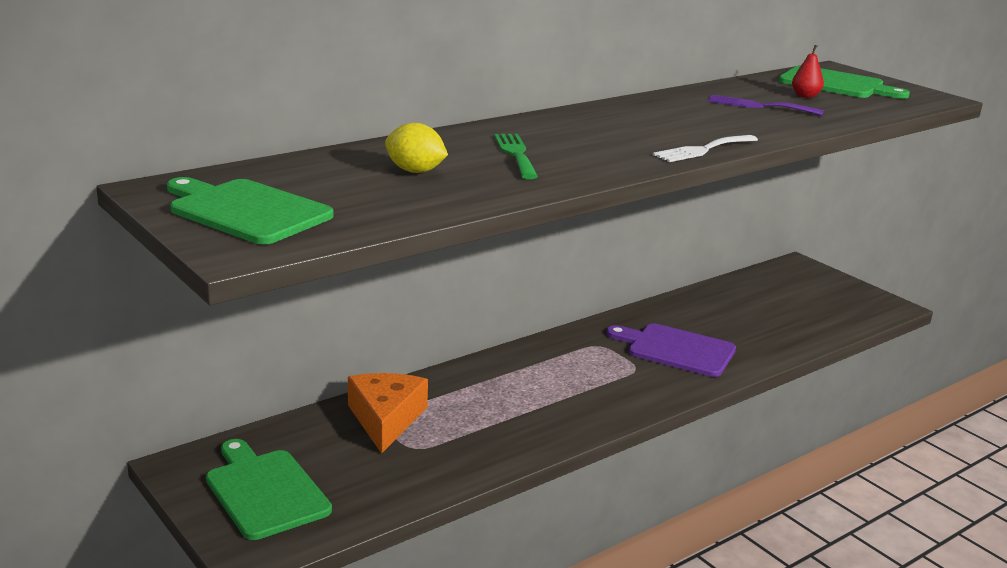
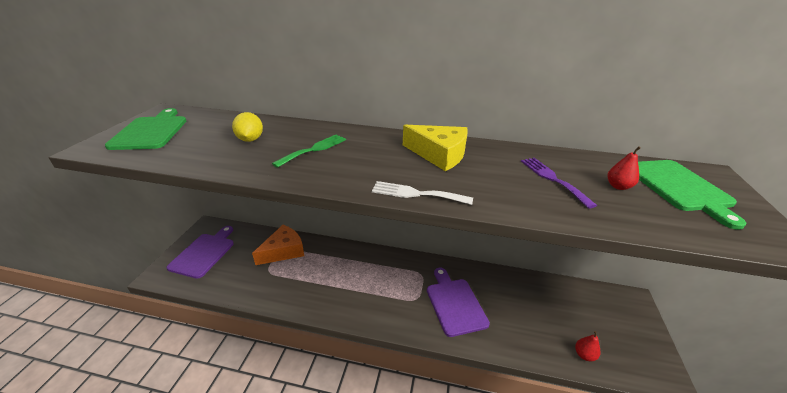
camera: 50 degrees right, 10 degrees up
(265, 491) = (204, 253): green cutting board -> purple cutting board
(636, 118) = (439, 154): none -> yellow cheese
(828, 324) = (584, 355): none -> red pear

